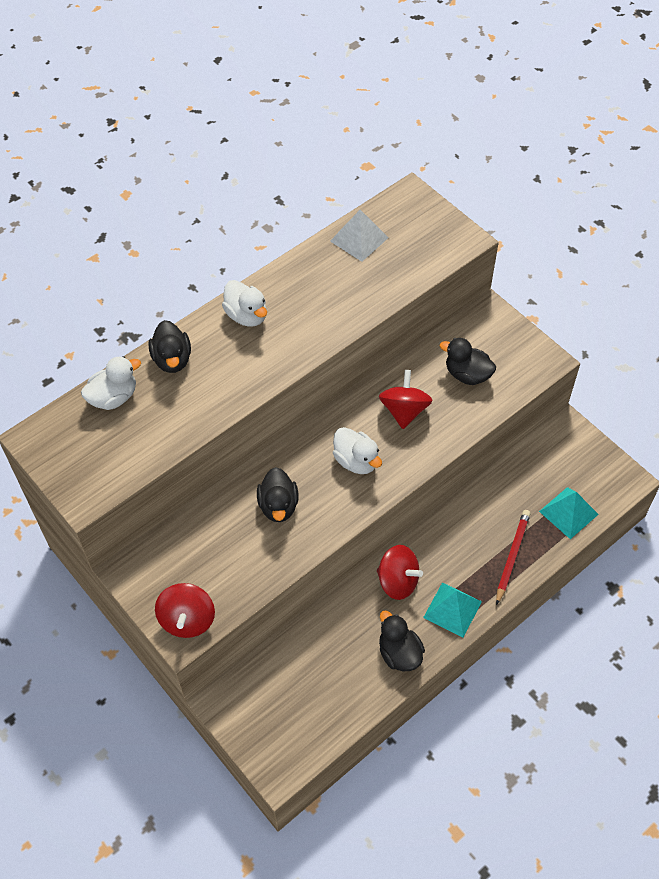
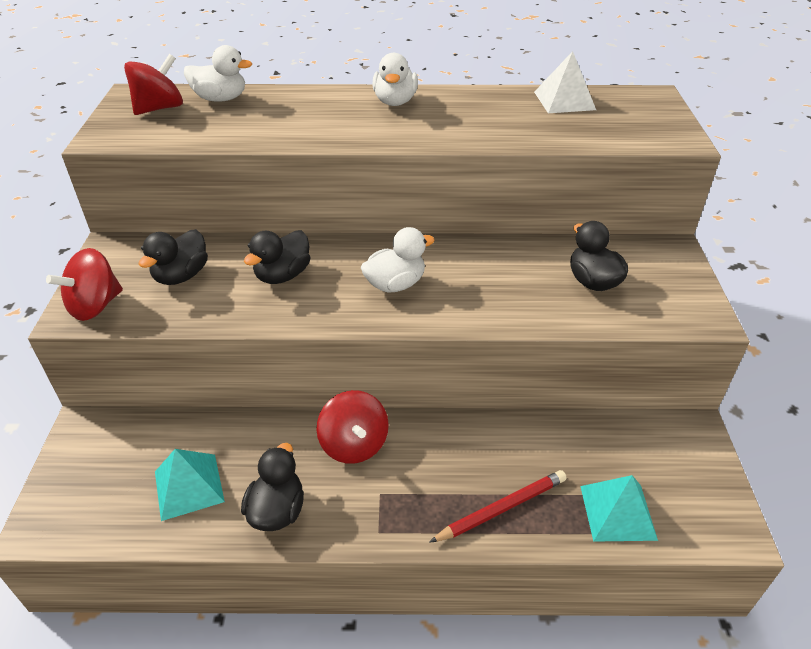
camera: 40 degrees right, 15 degrees down
(172, 359) = (297, 99): black duck -> black duck (181, 276)
(356, 461) = (395, 284): white duck -> white duck turned 120 degrees counterclockwise
(404, 411) = (491, 274): red spinning top -> red spinning top (160, 108)
(452, 609) = (378, 511): turquoise pyramid -> turquoise pyramid (189, 486)

